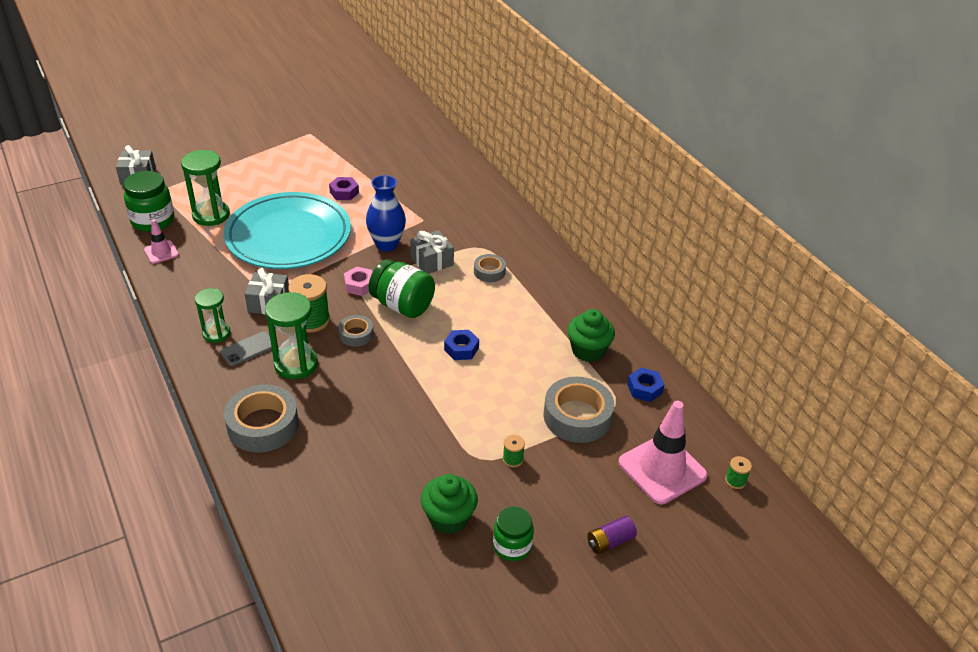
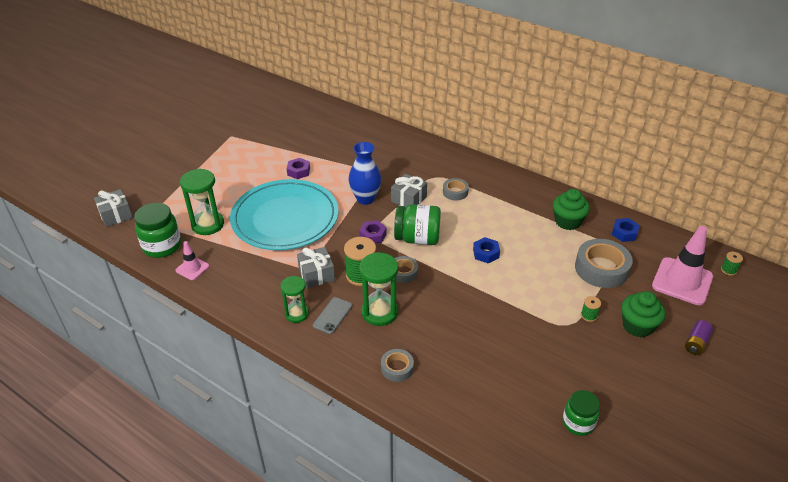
camera: 25 degrees left, 0 degrees up
(263, 425) = (397, 368): grey tape -> grey tape, size x0.54
(359, 285) = (373, 235): pink nut -> purple nut
(449, 518) = (586, 375): green cupcake -> green cupcake (637, 326)
(512, 546) = (642, 375): green jar -> green jar (578, 423)

